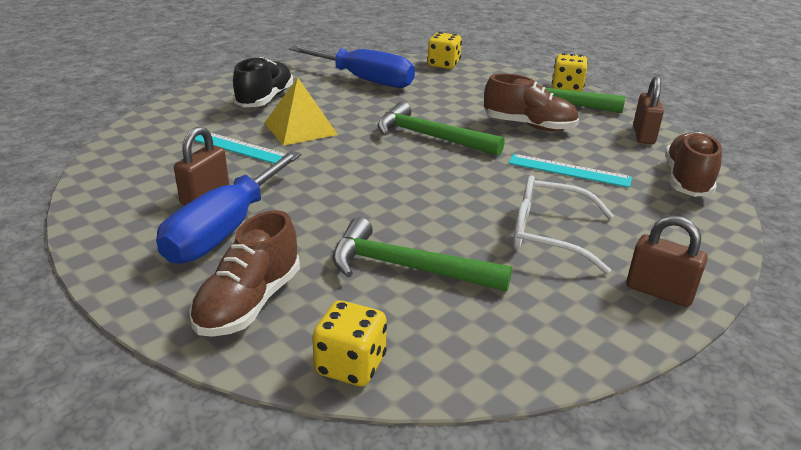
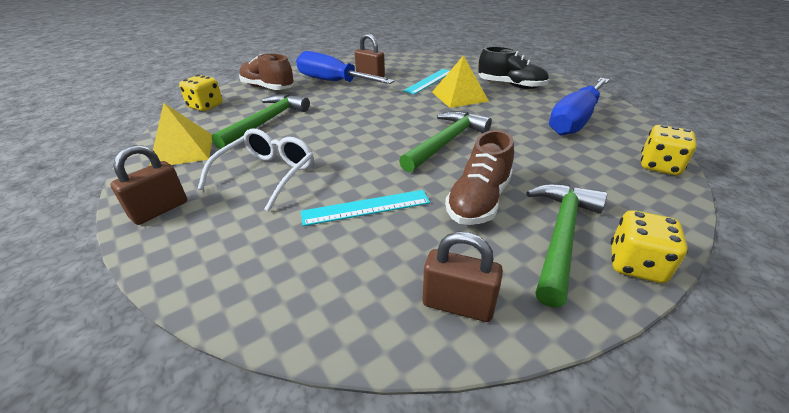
camera: 100 degrees right, 5 degrees up
(527, 328) = (183, 150): none -> yellow pyramid
(569, 170) = (366, 207): turquoise ruler -> turquoise ruler turned 45 degrees clockwise
(687, 180) = (313, 303): brown shoe -> none

